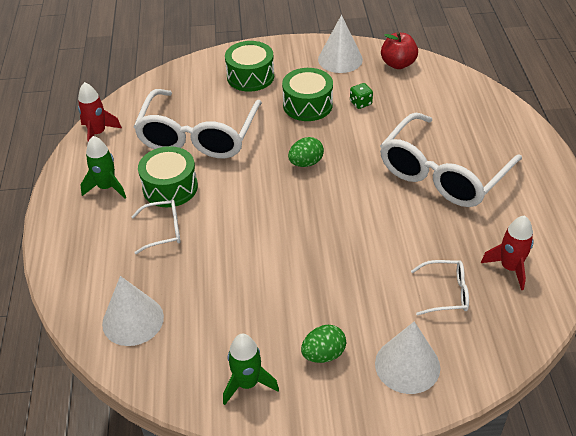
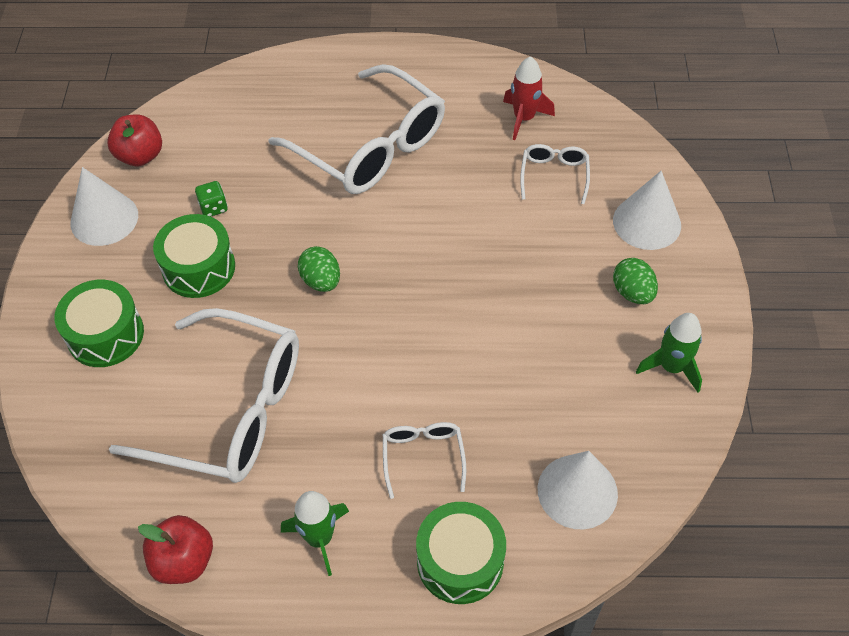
camera: 85 degrees left, 10 degrees up
(98, 133) = (184, 561): red rocket -> red apple
(170, 187) = (337, 448): green drum -> green drum (460, 561)

